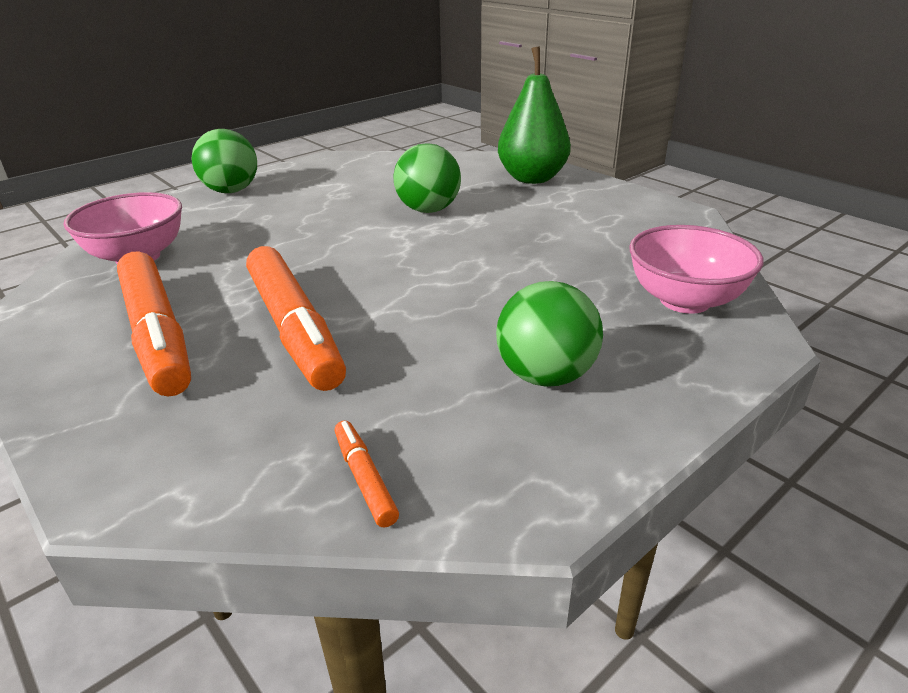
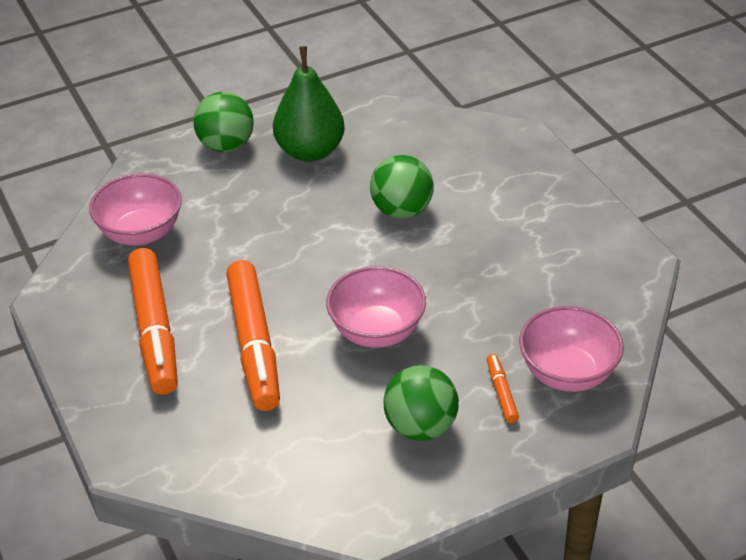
camera: 15 degrees right, 10 degrees up
(365, 478) = (275, 483): orange marker -> orange marker (501, 392)
(444, 297) = (376, 331): none -> pink bowl
(532, 178) = (522, 175): green pear -> green pear (310, 151)

